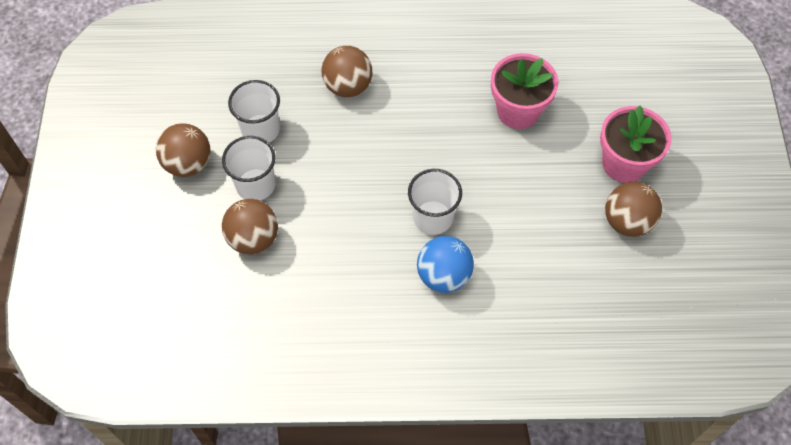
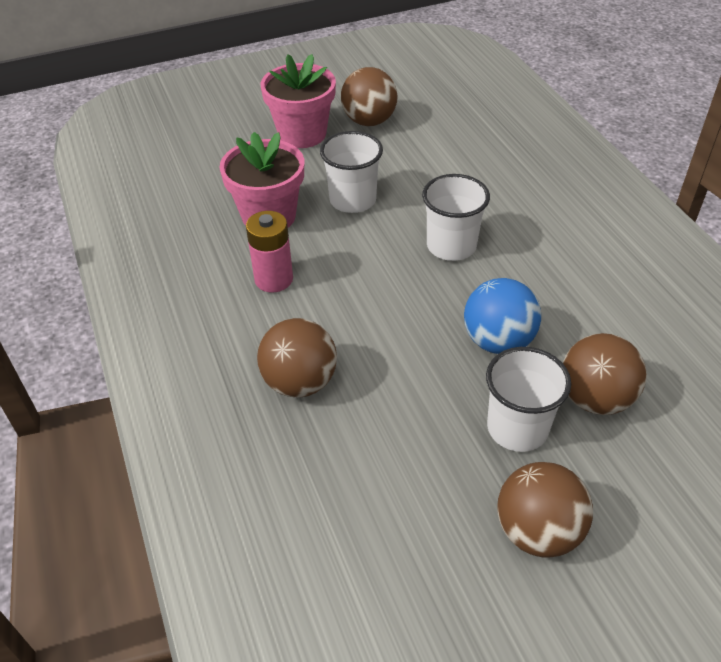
camera: 110 degrees left, 15 degrees down
(260, 129) = (425, 459): white cup -> white cup (353, 200)
(443, 275) = (515, 220): blue ball -> blue ball (498, 341)
(447, 96) = (274, 279): none -> pink battery

